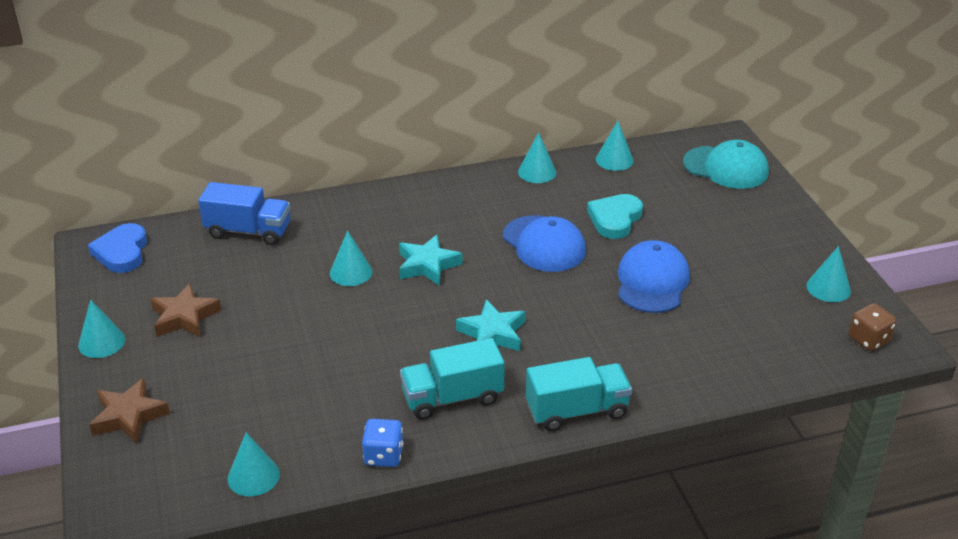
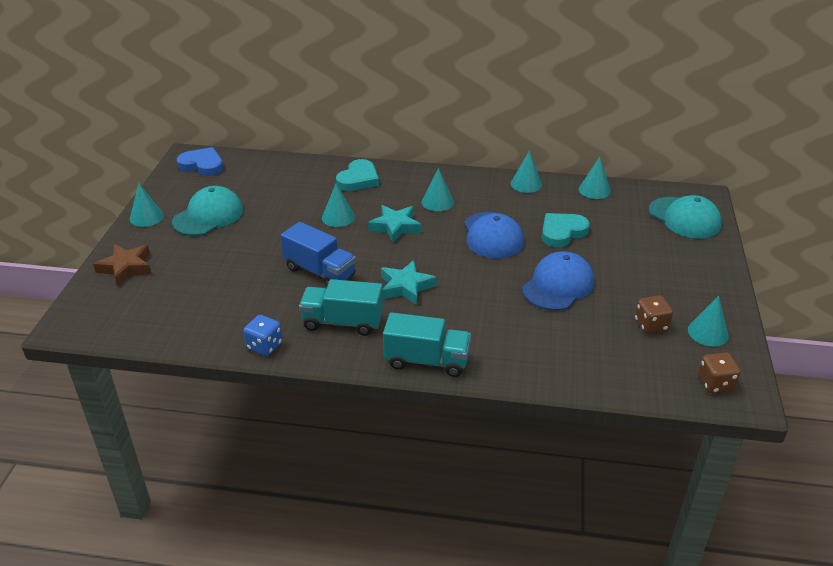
camera: 25 degrees right, 0 degrees up
(122, 252) = (202, 165): blue heart -> blue heart turned 90 degrees clockwise
(184, 317) = (208, 216): brown star -> turquoise cap
(248, 231) = (291, 173): blue truck -> blue truck (320, 272)
(253, 476) = (170, 331): turquoise cone -> turquoise cone (437, 202)
(339, 217) = (358, 179): none -> turquoise heart
(771, 297) = (651, 325): none -> brown dice

